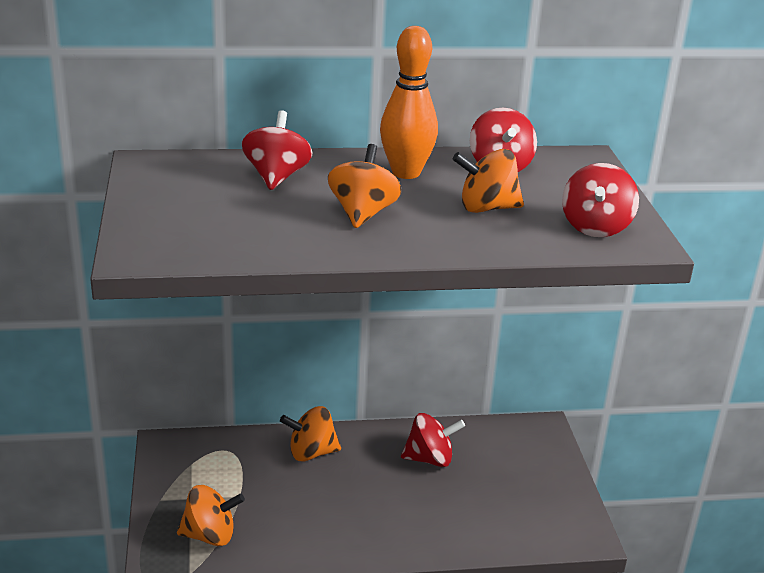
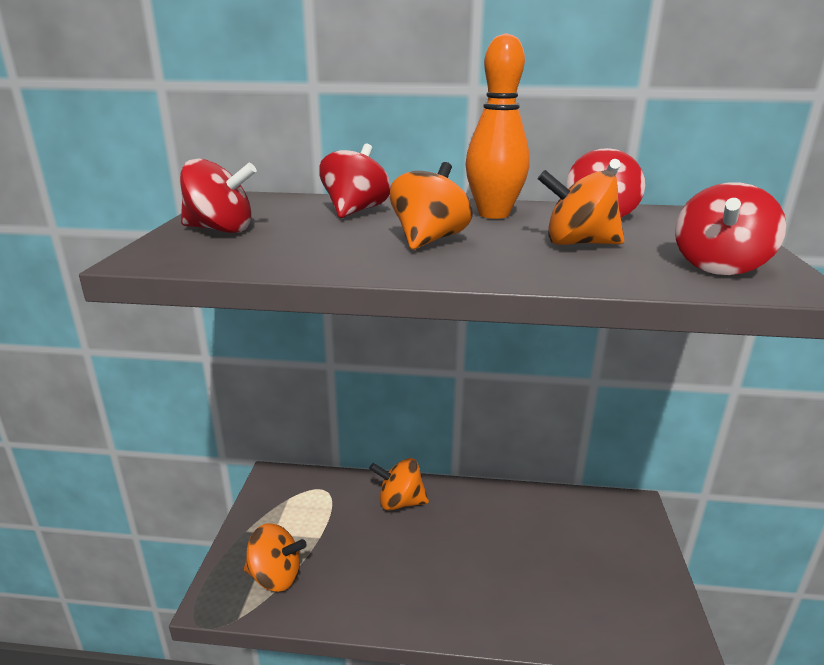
camera: 15 degrees right, 5 degrees down
(430, 459) = (514, 524): red spinning top -> red spinning top (220, 230)

